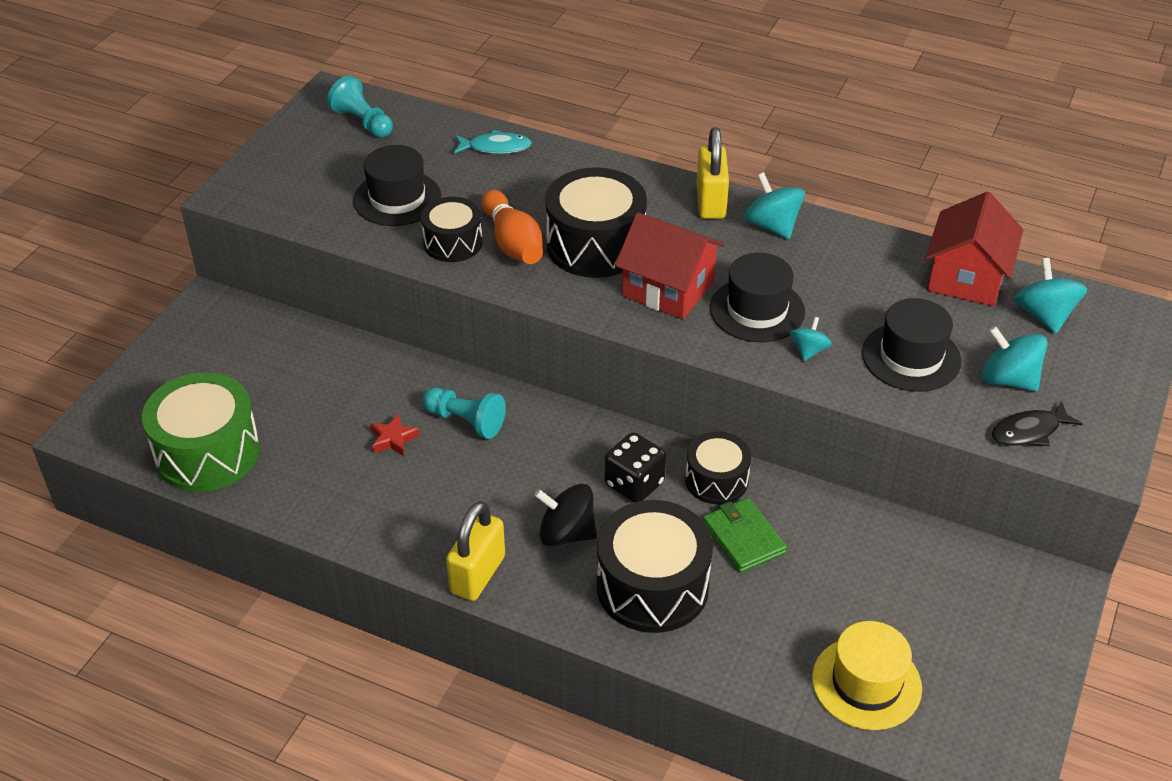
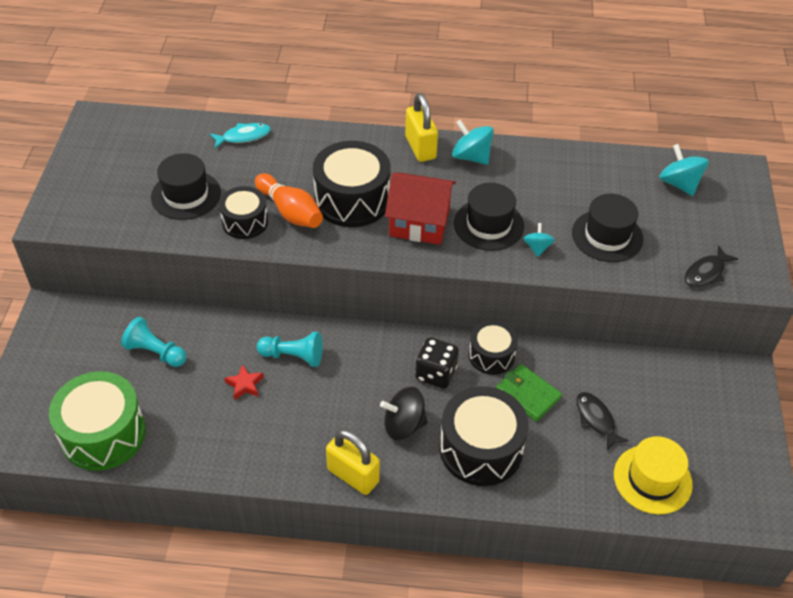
camera: 20 degrees left, 5 degrees up
(363, 122) = (131, 137): turquoise pawn -> turquoise pawn (155, 352)
(477, 574) = (353, 475): yellow padlock -> yellow padlock turned 60 degrees counterclockwise
(822, 591) = (596, 419): none -> black fish
(966, 277) = (617, 167): red house -> none
(1008, 379) = (676, 237): turquoise spinning top -> none

